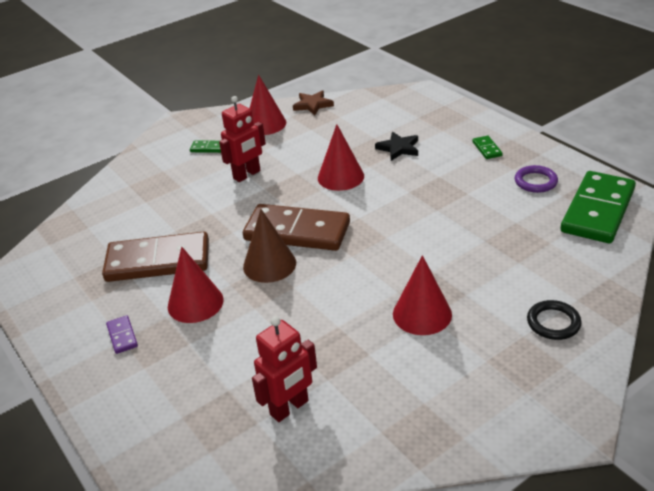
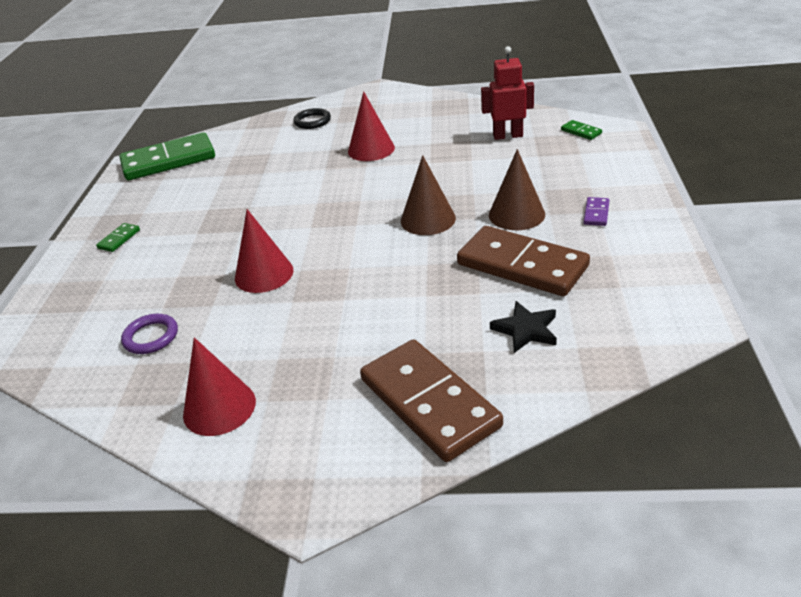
camera: 140 degrees left, 0 degrees up
(195, 303) = (516, 214): red cone -> brown cone
(208, 148) = (332, 404): green domino -> green domino (581, 132)
(247, 175) = (339, 327): red robot -> none
(297, 231) = (373, 237): brown domino -> brown domino (429, 402)
(312, 105) = (125, 408): brown star -> none
(398, 148) = (170, 279): black star -> black star (526, 330)
(535, 182) = (154, 195): purple ring -> purple ring (151, 337)

